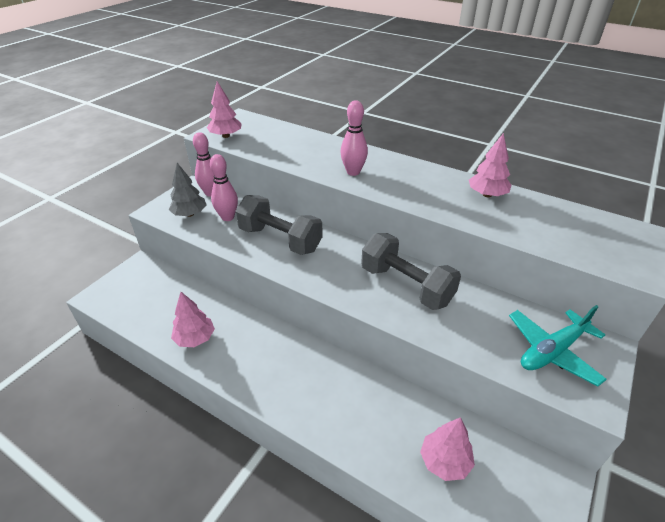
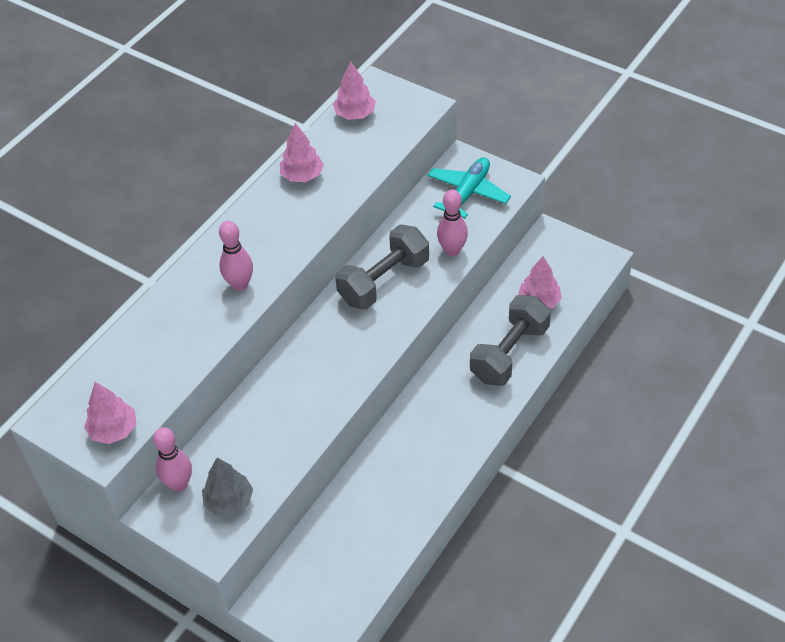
camera: 85 degrees left, 10 degrees up
(195, 338) = (402, 507): pink tree -> pink tree (355, 114)
(227, 217) = (243, 455): pink bowling pin -> pink bowling pin (452, 250)
(280, 239) = (296, 393): grey dumbbell -> grey dumbbell (509, 353)
(552, 351) = (467, 193): turquoise plane -> turquoise plane turned 120 degrees counterclockwise

